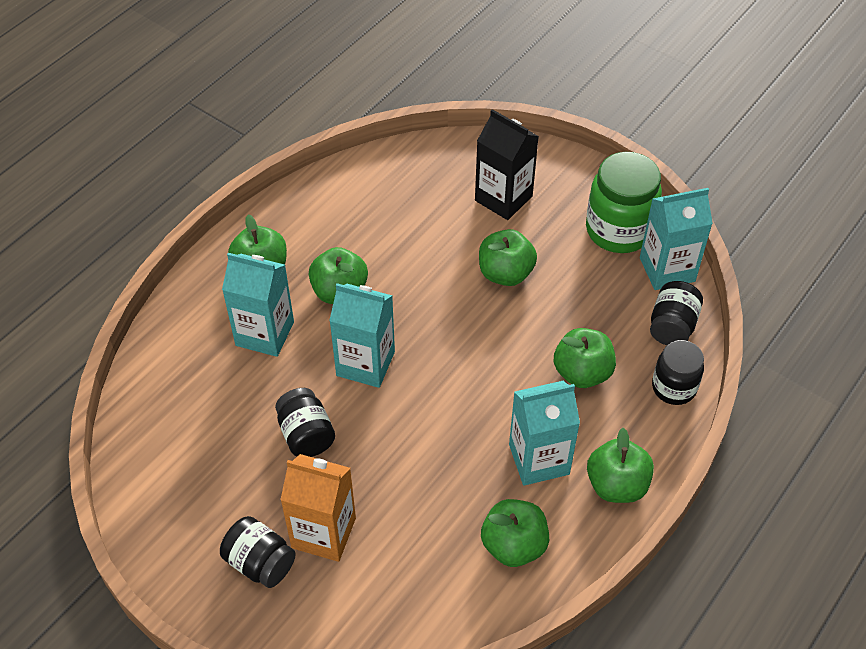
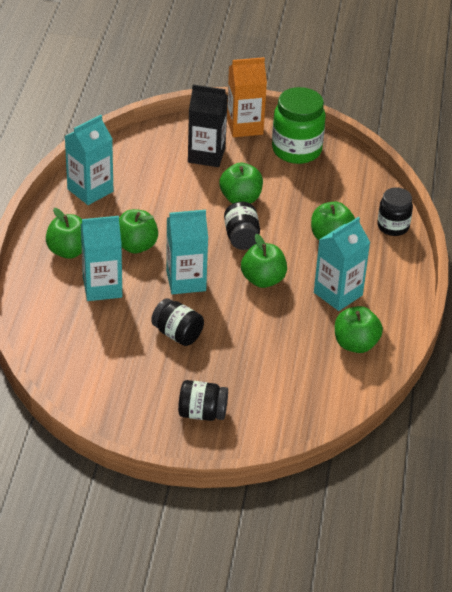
camera: 30 degrees left, 10 degrees down
(323, 533) = (231, 382): orange carton -> orange carton (244, 126)
(616, 485) = (395, 290): green apple -> green apple (263, 280)
(667, 269) = (343, 163): turquoise carton -> turquoise carton (90, 190)
(672, 326) = (368, 193): black jar -> black jar (241, 238)

